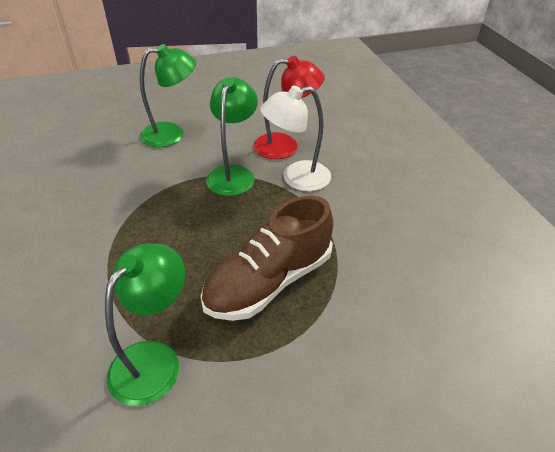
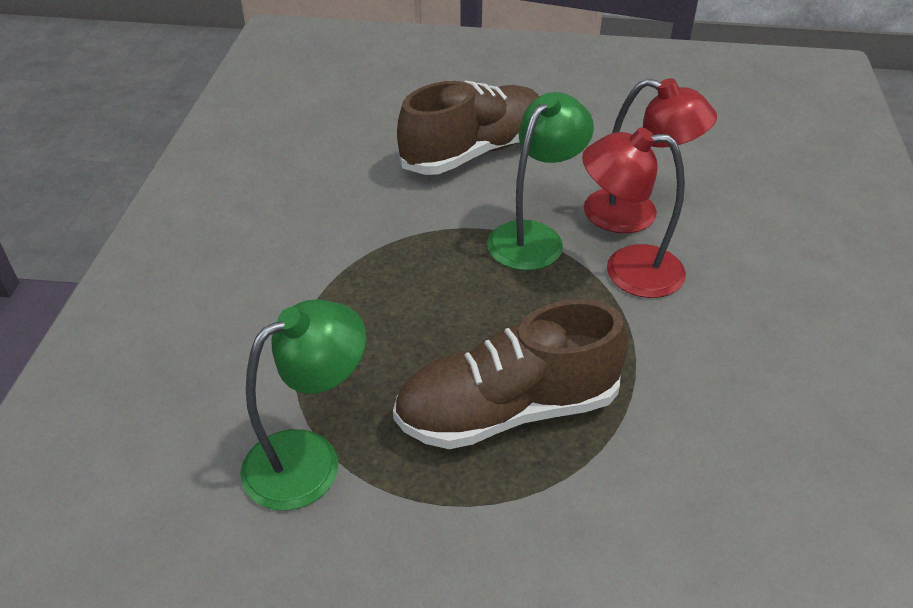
camera: 25 degrees right, 0 degrees up
(172, 134) = (474, 152): green lamp -> brown shoe
(296, 178) = (627, 270): white lamp -> red lamp

